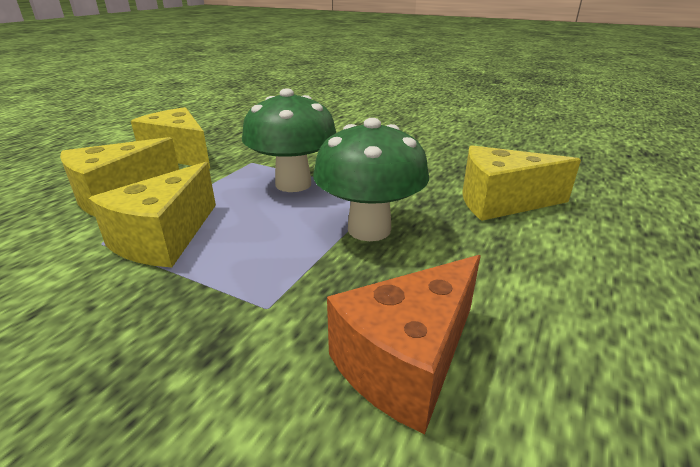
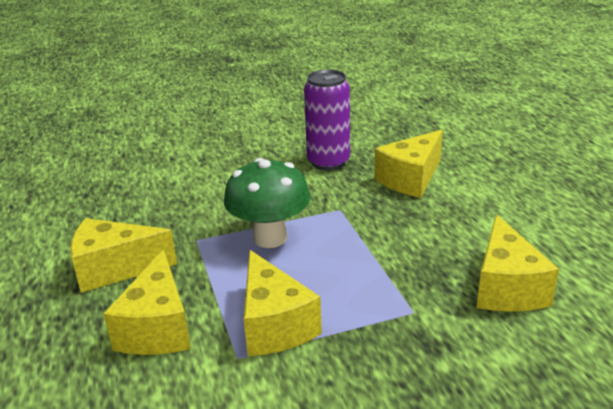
camera: 45 degrees left, 0 degrees up
(369, 229) = (378, 239): green mushroom -> none
(406, 362) = (506, 287): orange cheese -> yellow cheese
(446, 159) = (328, 162): none -> purple can

